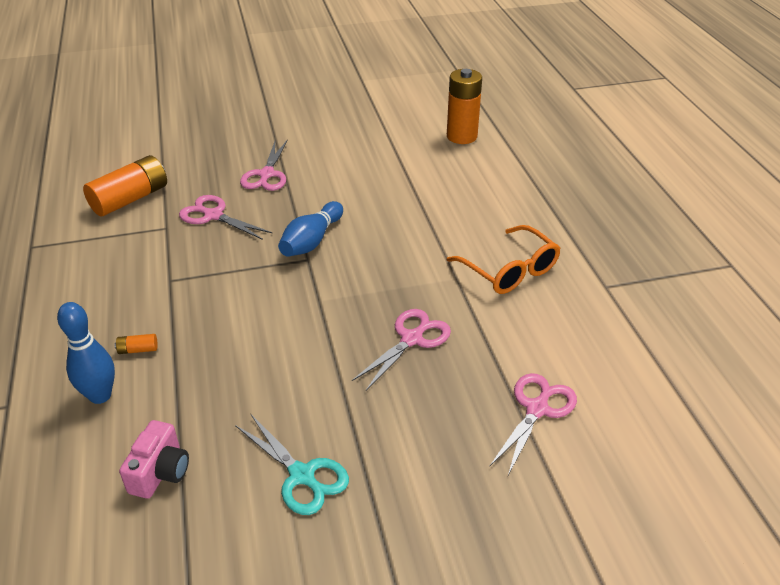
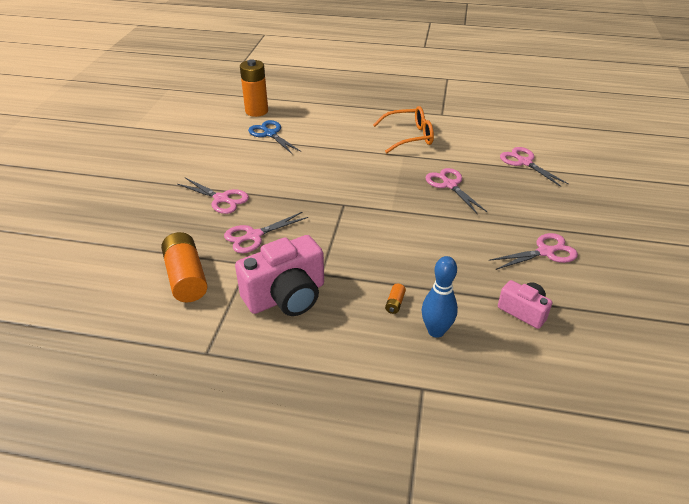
camera: 65 degrees left, 0 degrees up
(123, 268) = (286, 296): none -> pink camera
(302, 475) = (545, 252): turquoise scissors -> pink scissors
(312, 241) = (324, 198): blue bowling pin -> none
(419, 161) = (270, 134): none -> blue scissors

